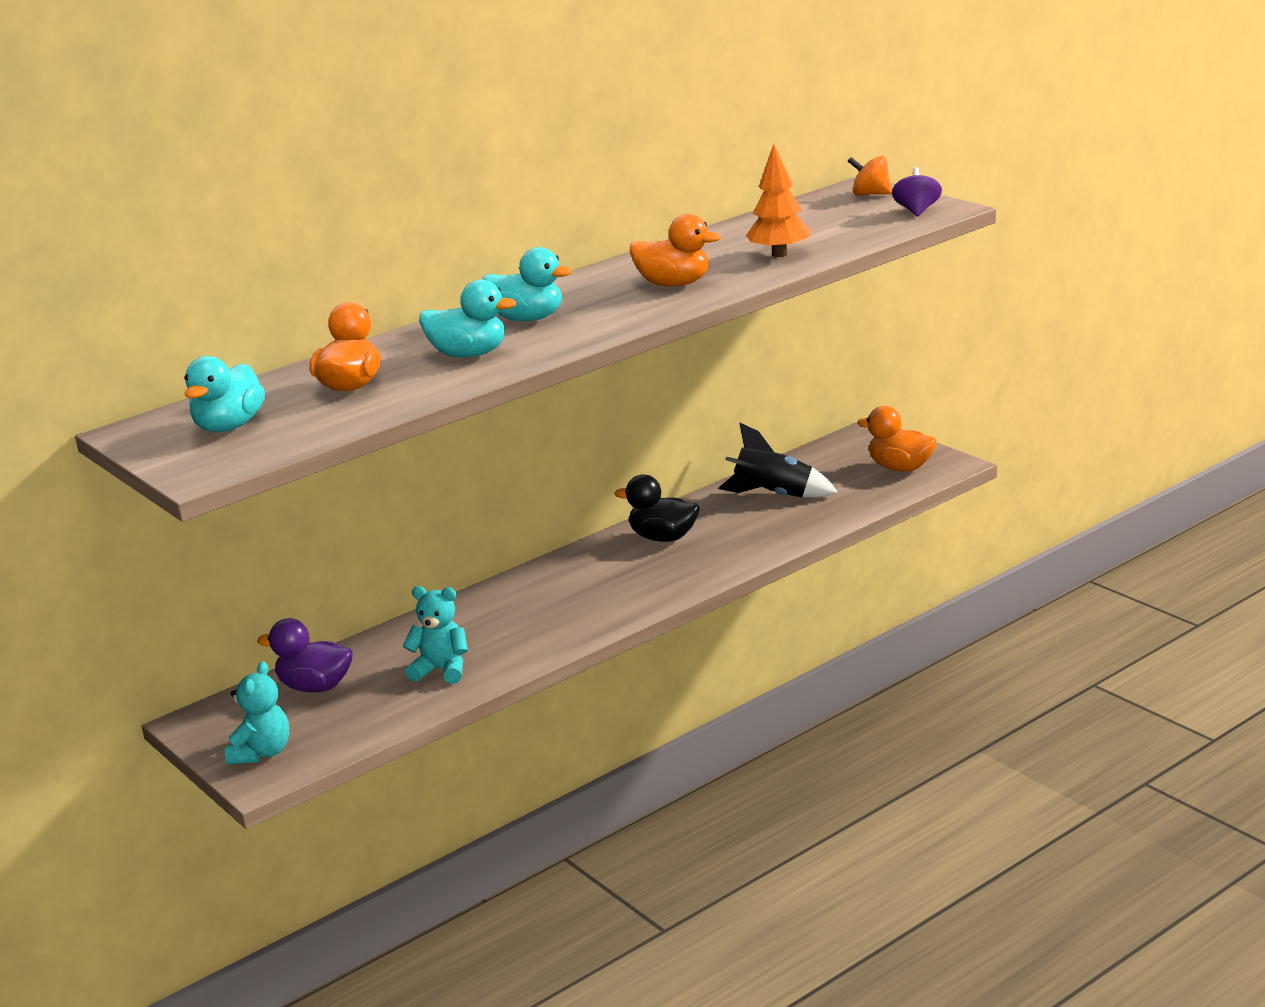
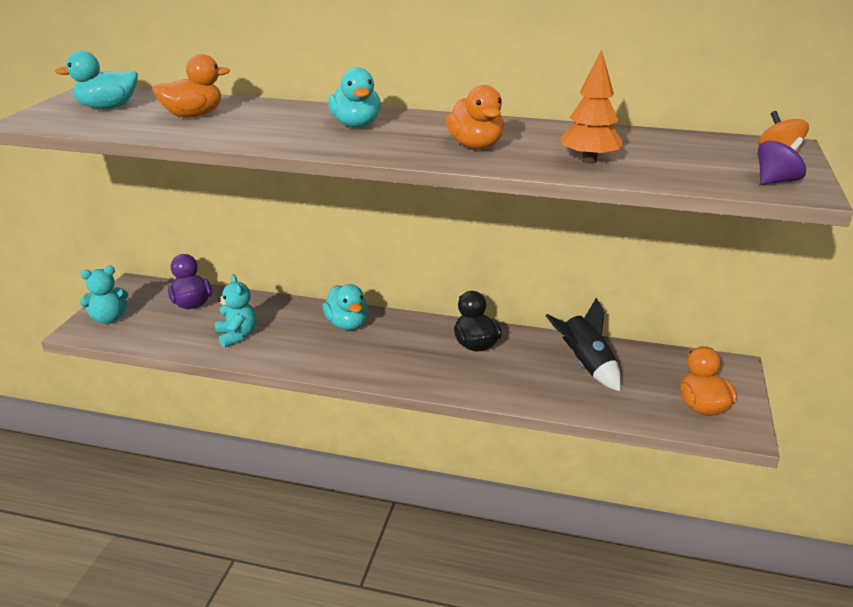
camera: 50 degrees right, 5 degrees up
(469, 354) = (273, 128): turquoise duck -> turquoise duck (347, 324)

